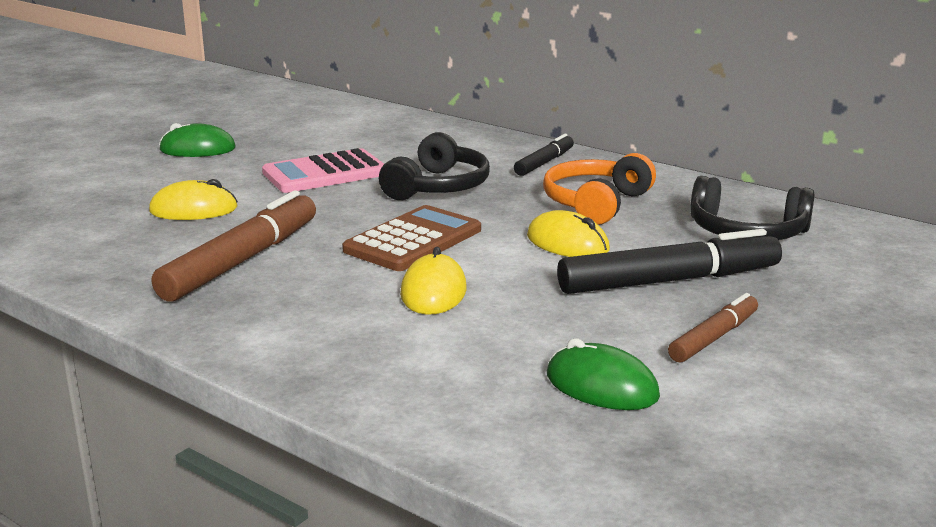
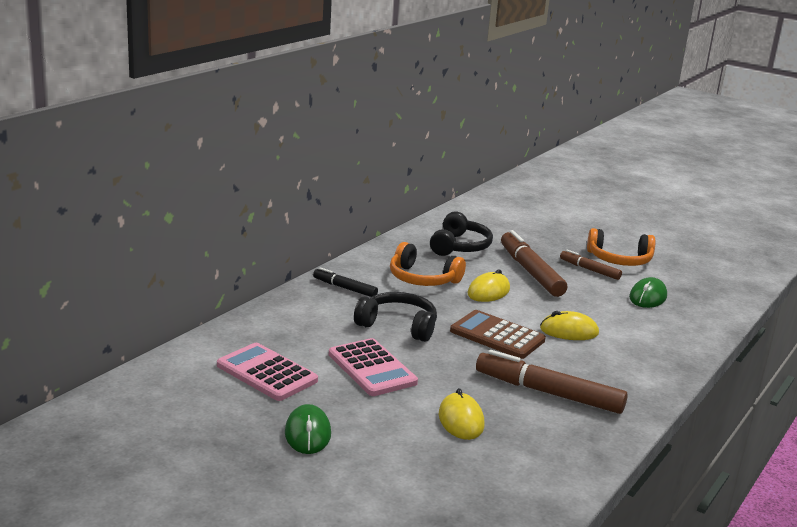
camera: 95 degrees left, 0 degrees up
(321, 134) = (267, 373): none -> pink calculator
(669, 281) = (531, 272): black marker -> brown marker
(796, 379) = (619, 259): none -> orange headphones

